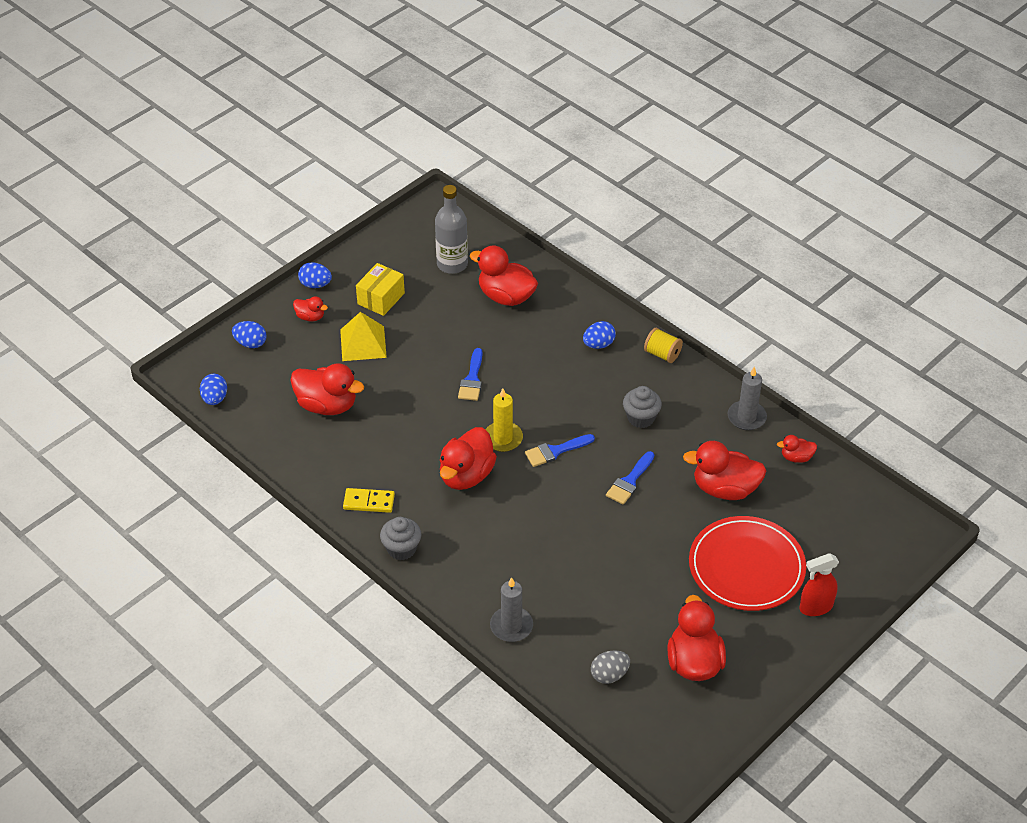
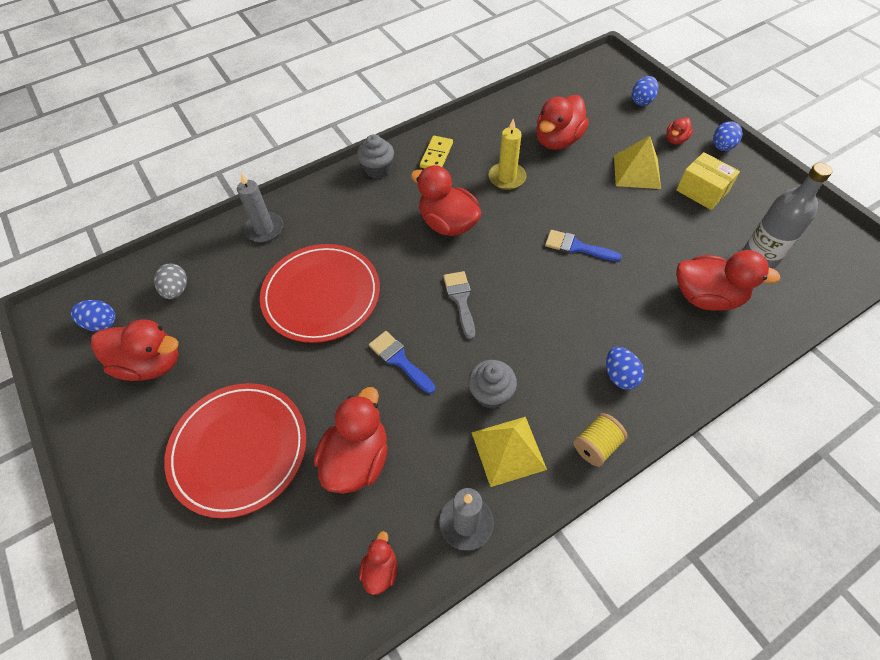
camera: 105 degrees right, 10 degrees up
(215, 398) = (576, 77): blue egg -> blue egg (101, 323)
(503, 438) = (488, 259): yellow candle -> yellow candle (507, 178)
(506, 296) = (706, 297): red duck -> red duck turned 60 degrees clockwise
(555, 451) = (460, 300): blue brush -> grey brush
(580, 553) = (321, 295): none -> red plate
(684, 402) = (508, 450): none -> yellow pyramid
(815, 607) = (150, 511): red spray bottle -> none

